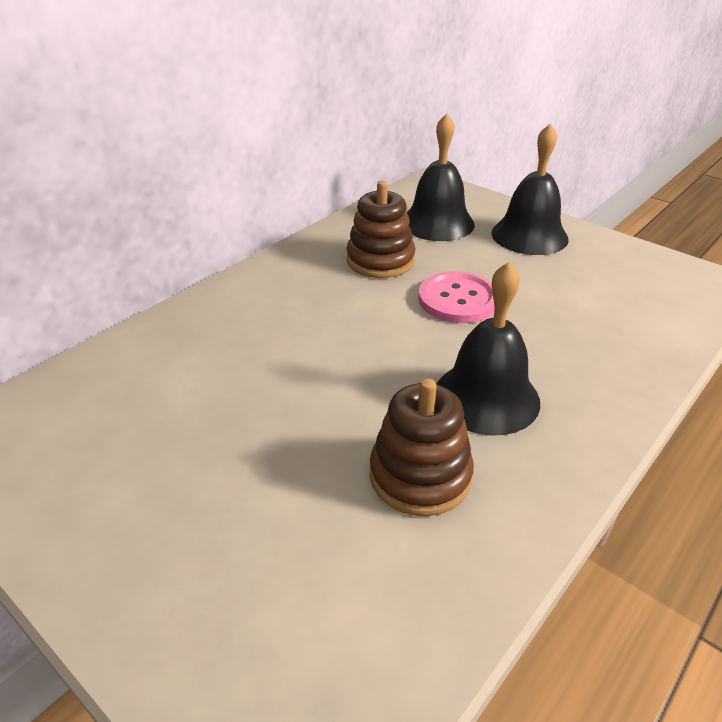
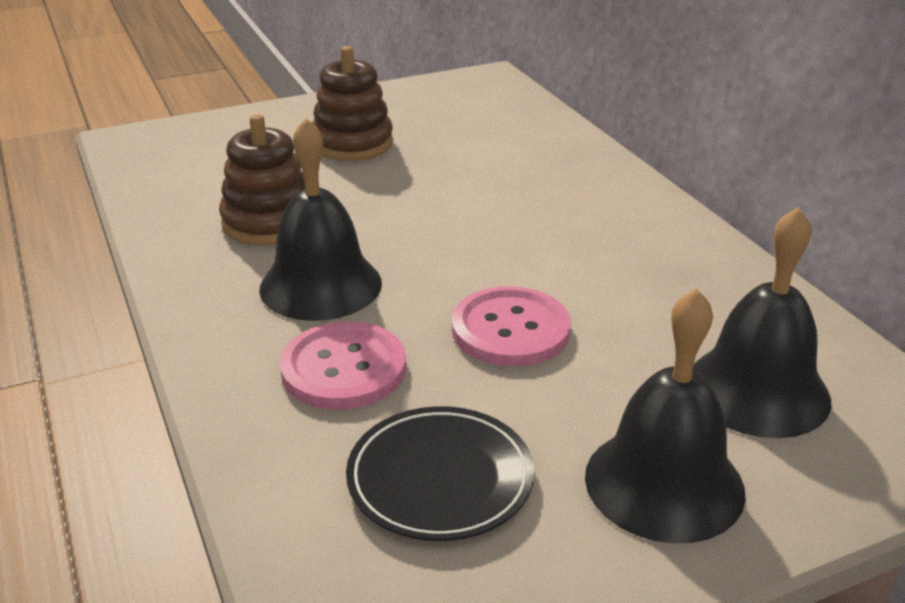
camera: 115 degrees right, 5 degrees down
(380, 260) = (651, 299): brown stacking toy -> brown stacking toy (352, 143)
(561, 349) = (343, 369): none -> pink button
(600, 289) = (440, 479): none -> black plate

